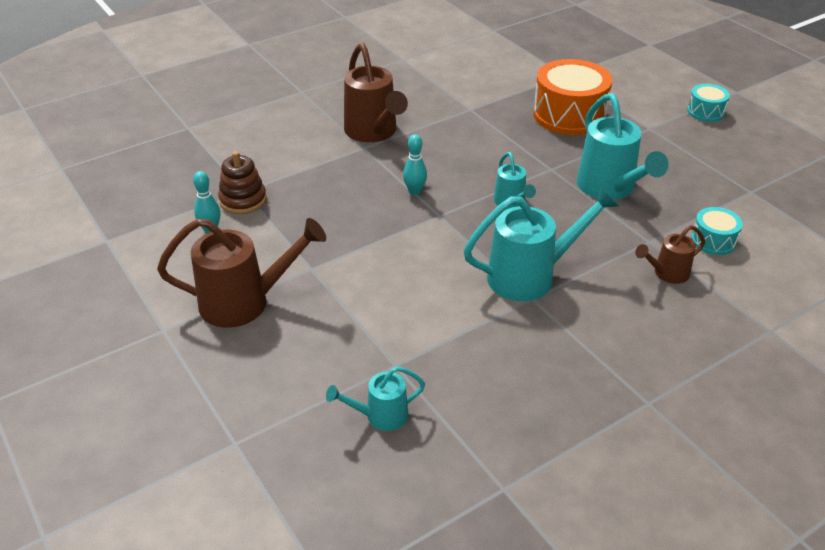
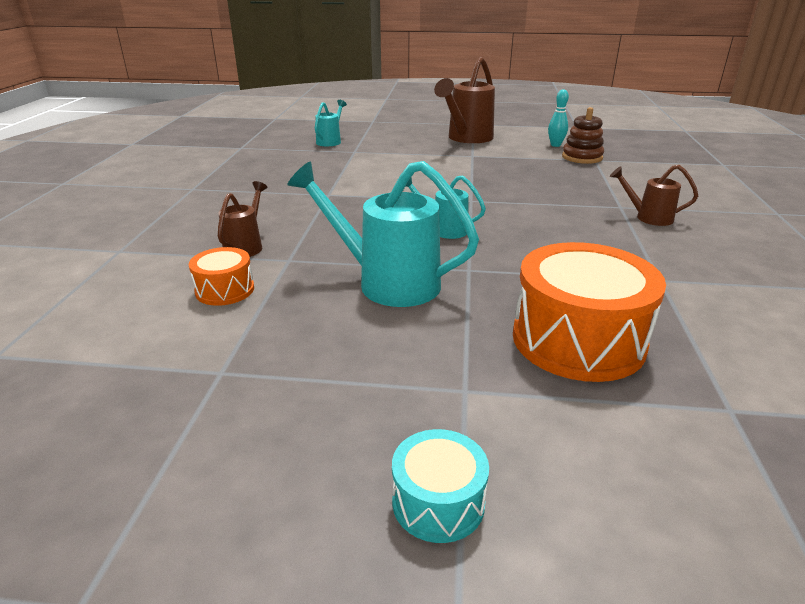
camera: 130 degrees right, 10 degrees down
(373, 132) = (648, 217): brown watering can -> brown watering can, size x0.54
(415, 191) = (518, 203): turquoise bowling pin -> none
(530, 276) = (348, 202): turquoise watering can -> none
(713, 240) = (225, 290): turquoise drum -> orange drum

